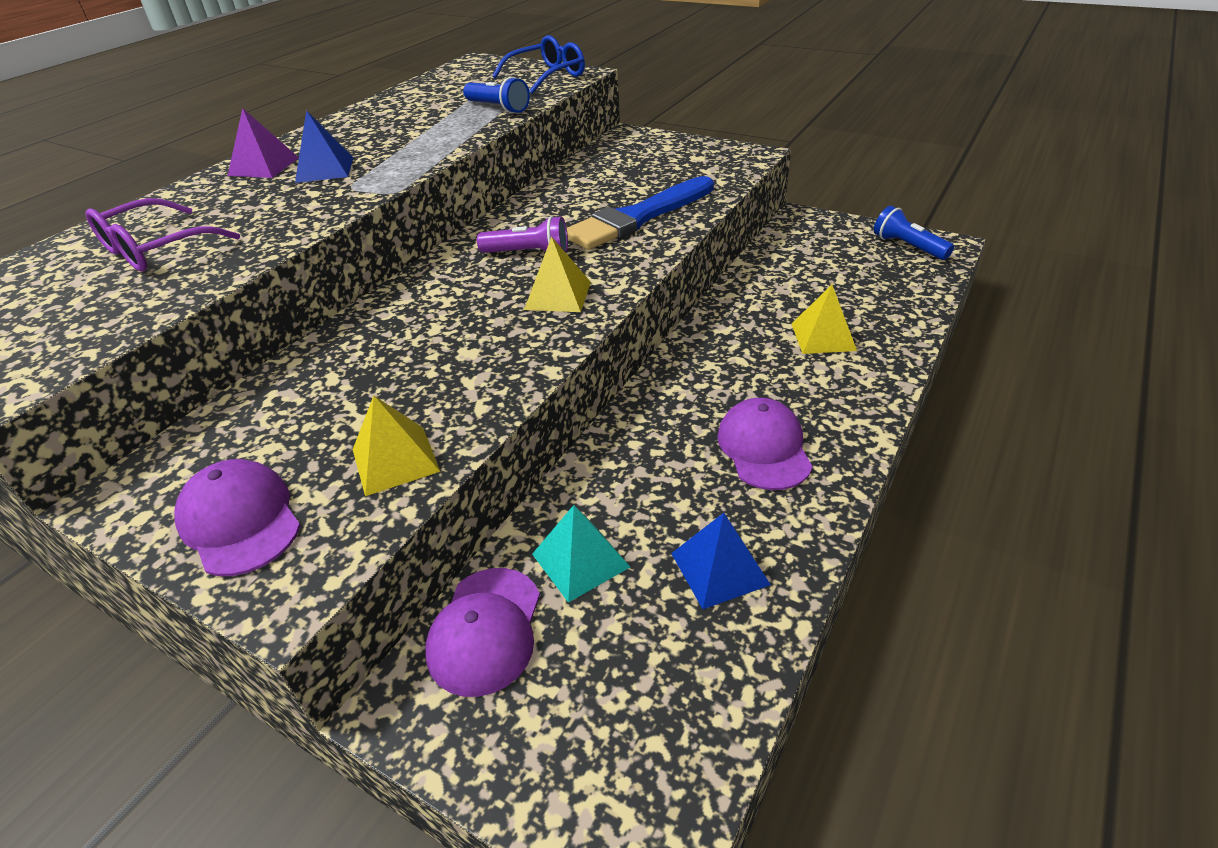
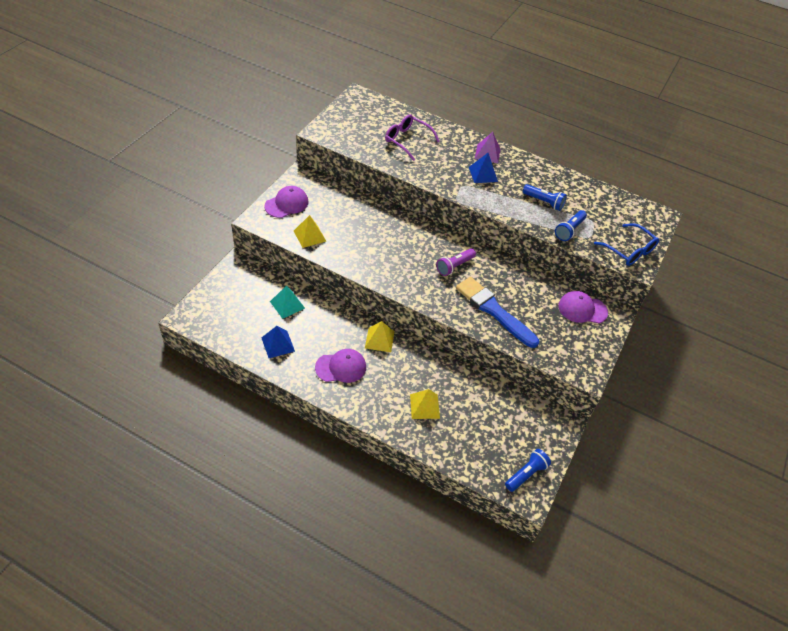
camera: 80 degrees right, 10 degrees up
(424, 124) = (544, 202): none -> blue flashlight
(485, 630) = (261, 280): purple cap -> purple cap (582, 309)
(528, 253) = (454, 266): purple flashlight -> purple flashlight turned 45 degrees clockwise
(558, 295) = (414, 277): yellow pyramid -> yellow pyramid (379, 339)

